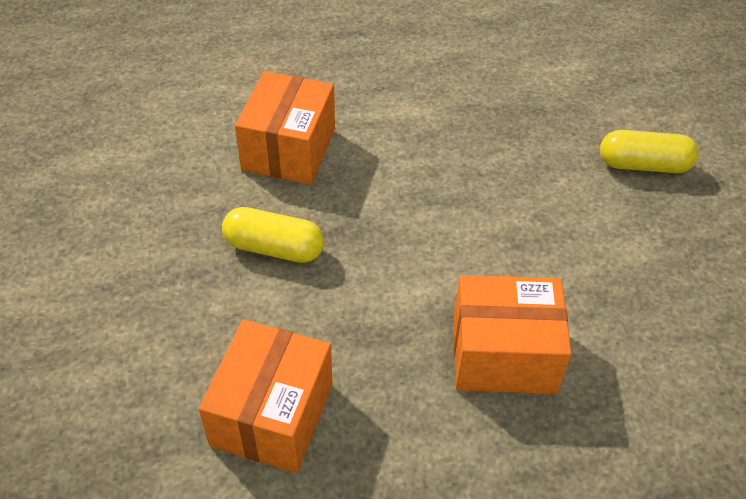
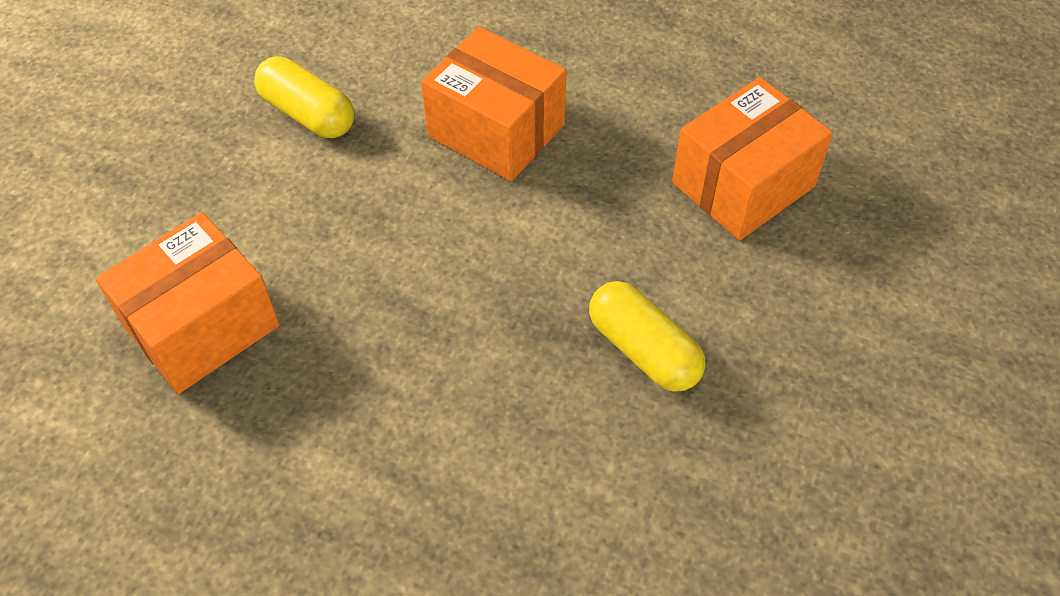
camera: 145 degrees left, 5 degrees up
(289, 149) = (534, 490): orange box -> orange box (202, 326)
(643, 165) = (146, 229): yellow capsule -> yellow capsule (308, 114)

